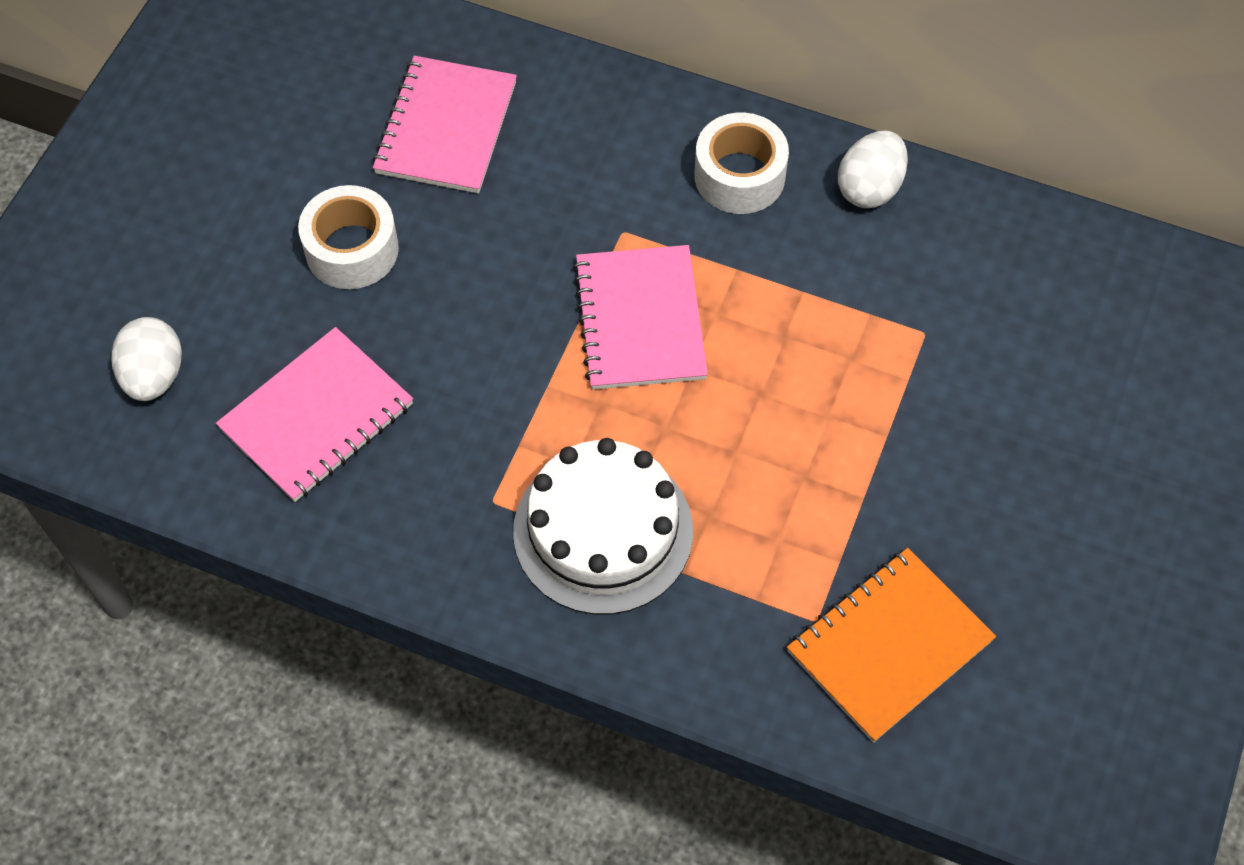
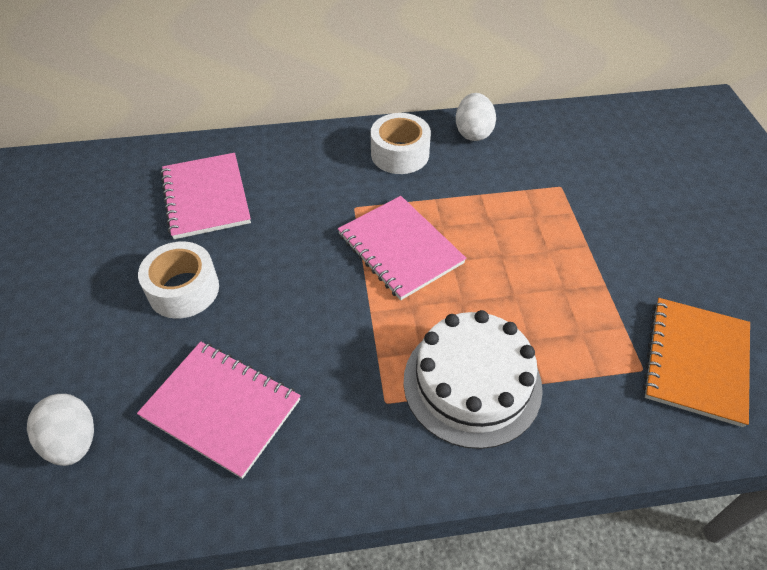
camera: 30 degrees left, 10 degrees down
(317, 417) = (221, 408): pink notebook -> pink notebook turned 75 degrees counterclockwise

